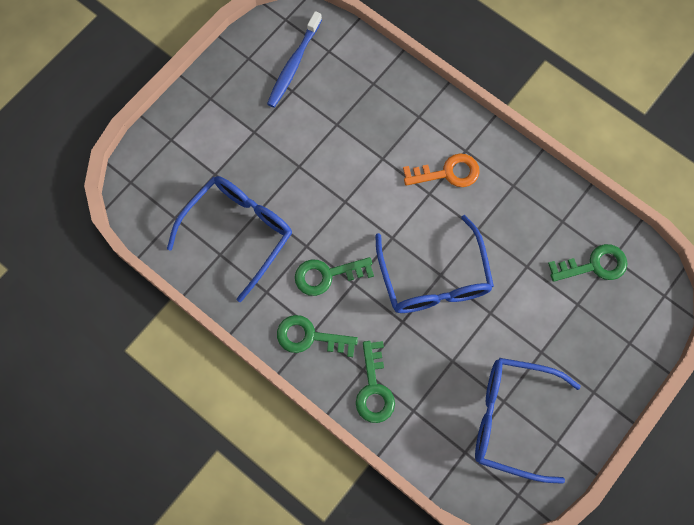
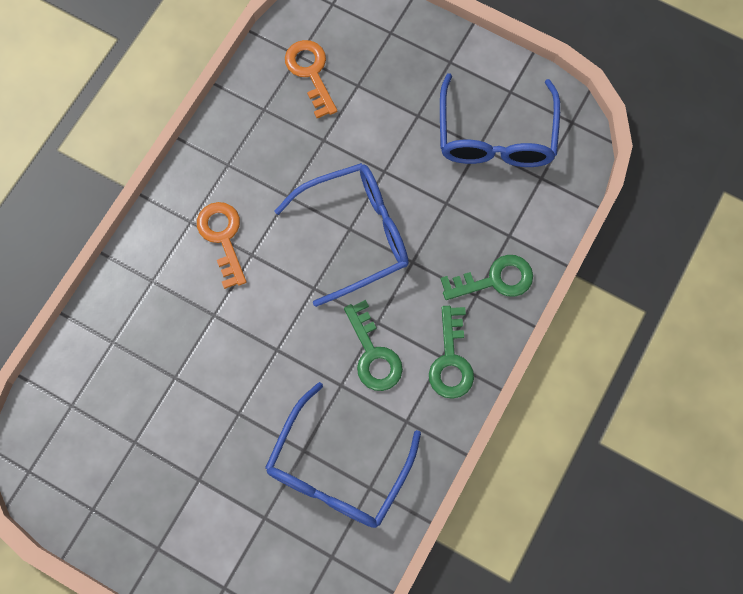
camera: 100 degrees left, 0 degrees up
(238, 232) = (337, 470): blue glasses -> blue glasses turned 90 degrees counterclockwise
(293, 64) = (96, 447): blue toothbrush -> none
(594, 265) = (310, 72): green key -> orange key

